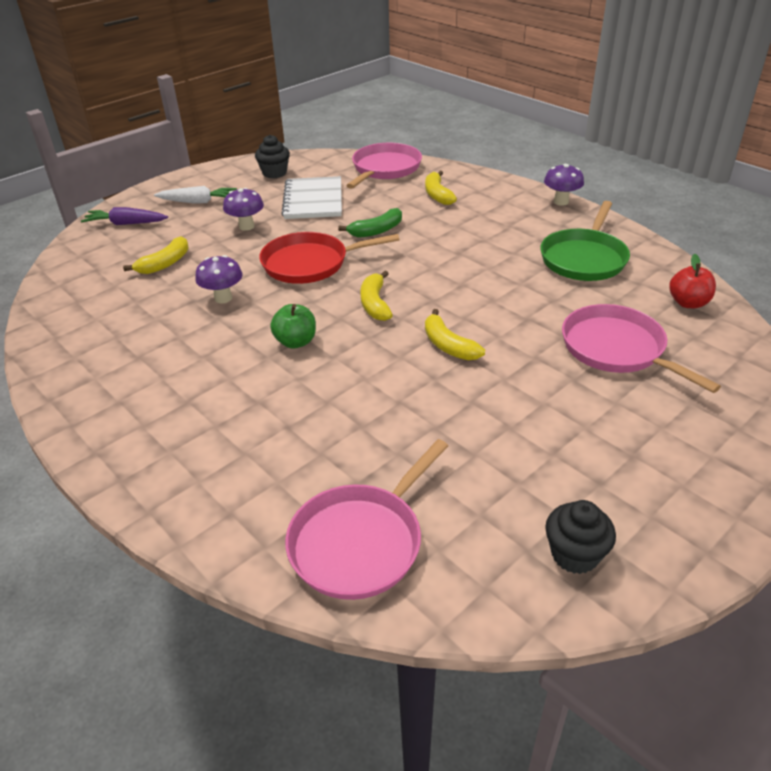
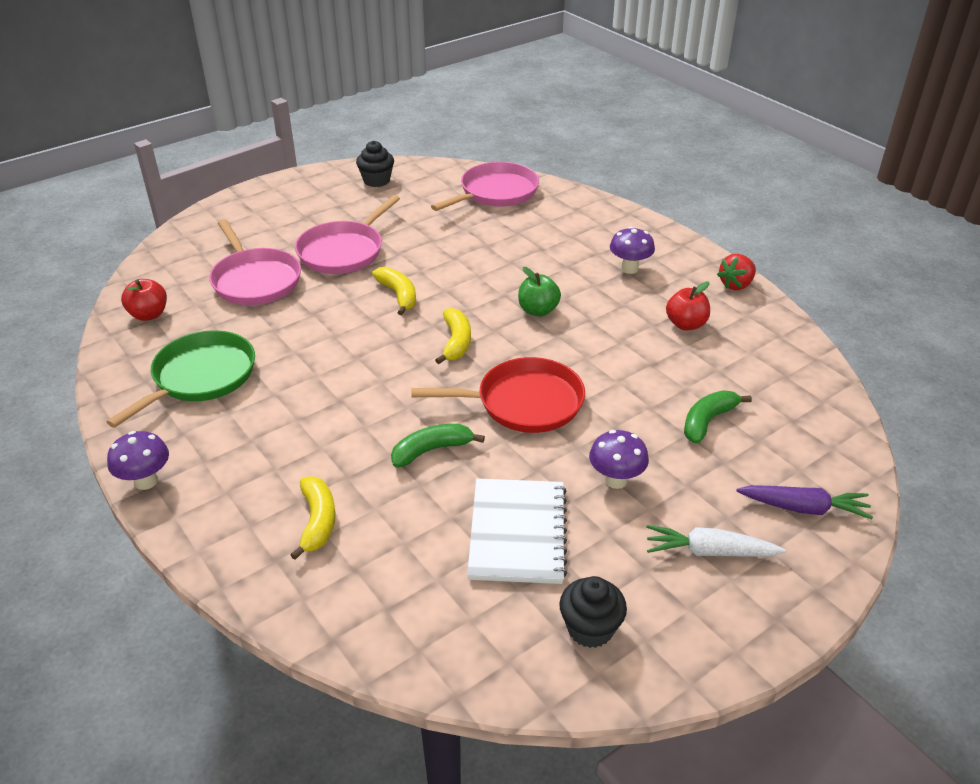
camera: 175 degrees left, 0 degrees up
(61, 393) = (736, 285): none -> red strawberry
(144, 340) = (686, 324): none -> red apple
(165, 264) = (707, 421): yellow banana -> green banana
(223, 298) = (620, 364): purple mushroom -> purple mushroom (629, 269)
(385, 169) = (380, 614): pink pan -> pink pan (343, 251)

